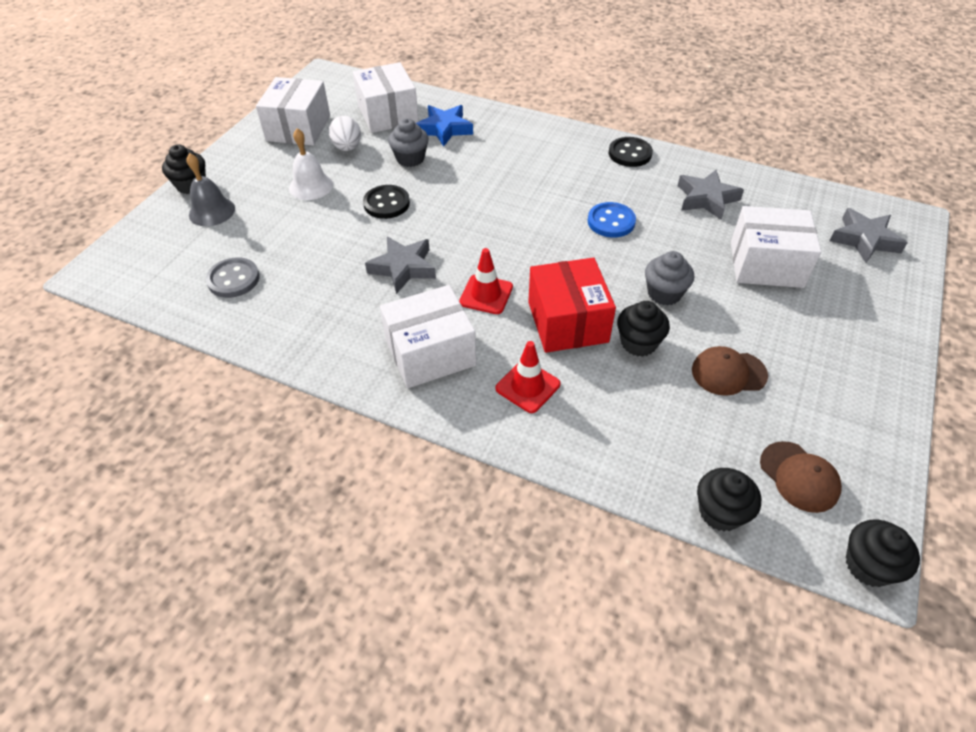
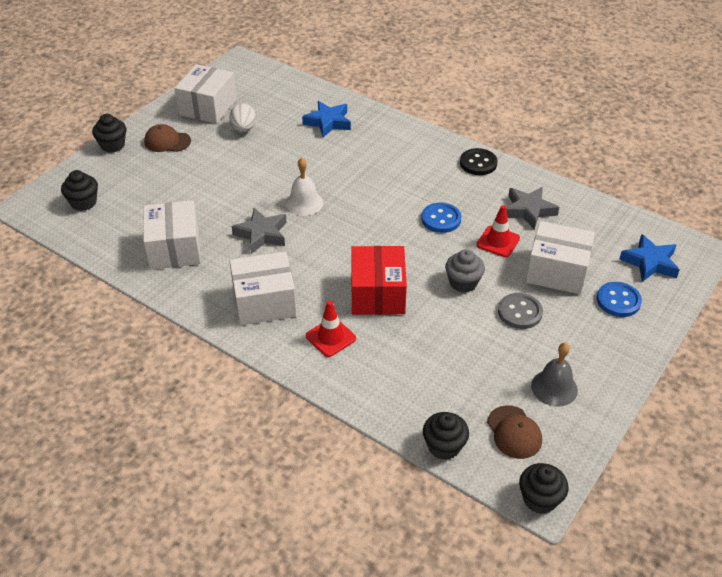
camera: 10 degrees right, 5 degrees down
(212, 211) = (124, 169): grey bell -> grey bell (554, 387)
(233, 279) = (130, 225): grey button -> grey button (520, 312)
(311, 186) = (206, 158): white bell -> white bell (304, 203)
(386, 203) = (263, 180): black button -> none
(388, 114) = (284, 104): white box -> white box (174, 248)
(410, 158) = (292, 145): grey cupcake -> none
(486, 294) = (320, 264): red traffic cone -> red traffic cone (498, 241)
(638, 343) = (428, 318): black cupcake -> black cupcake (83, 202)
(728, 373) = (490, 350): brown cap -> brown cap (167, 141)
(849, 289) = (618, 301): none -> blue button
(864, 240) = (650, 262): grey star -> blue star

